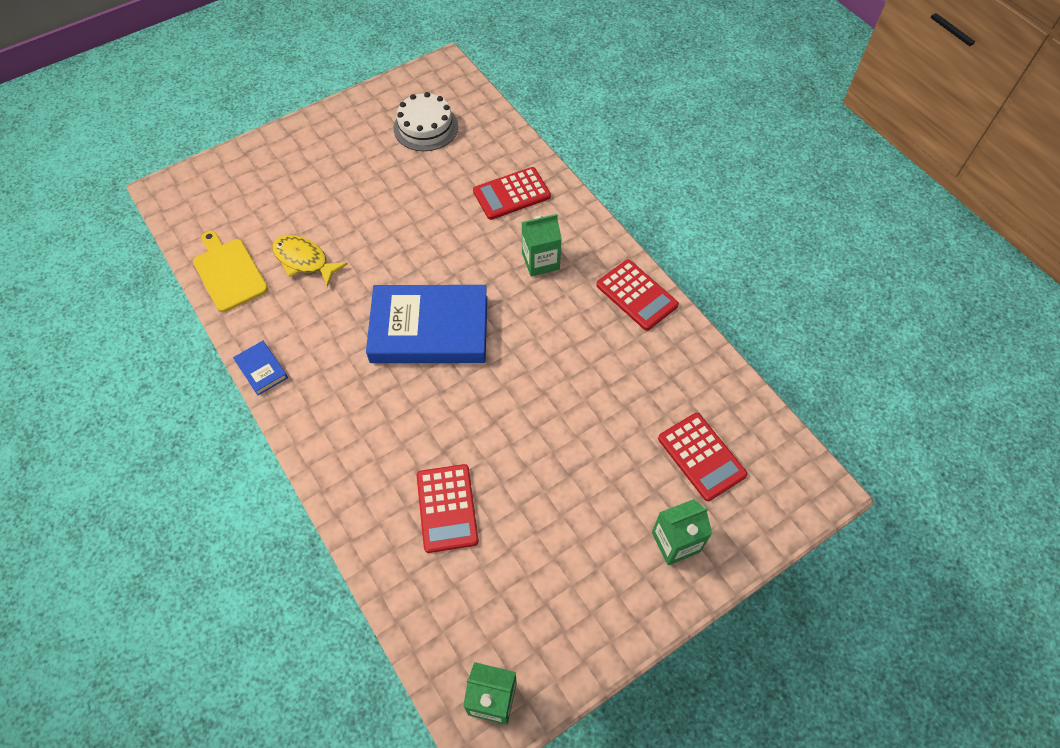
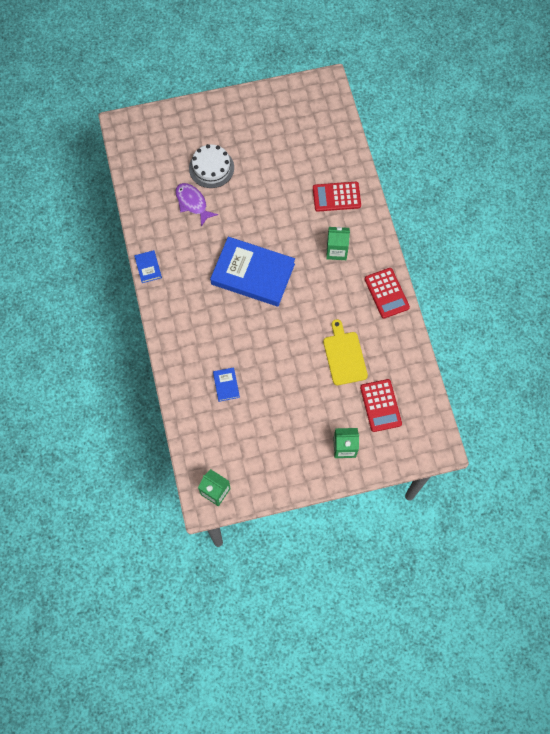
camera: 20 degrees right, 10 degrees up
(229, 272) = (145, 197): yellow cutting board -> yellow cutting board (344, 356)
(304, 260) = (192, 203): yellow fish -> purple fish
(425, 127) = (299, 128): white cake -> white cake (211, 168)
(447, 508) = (226, 385): red calculator -> blue book

